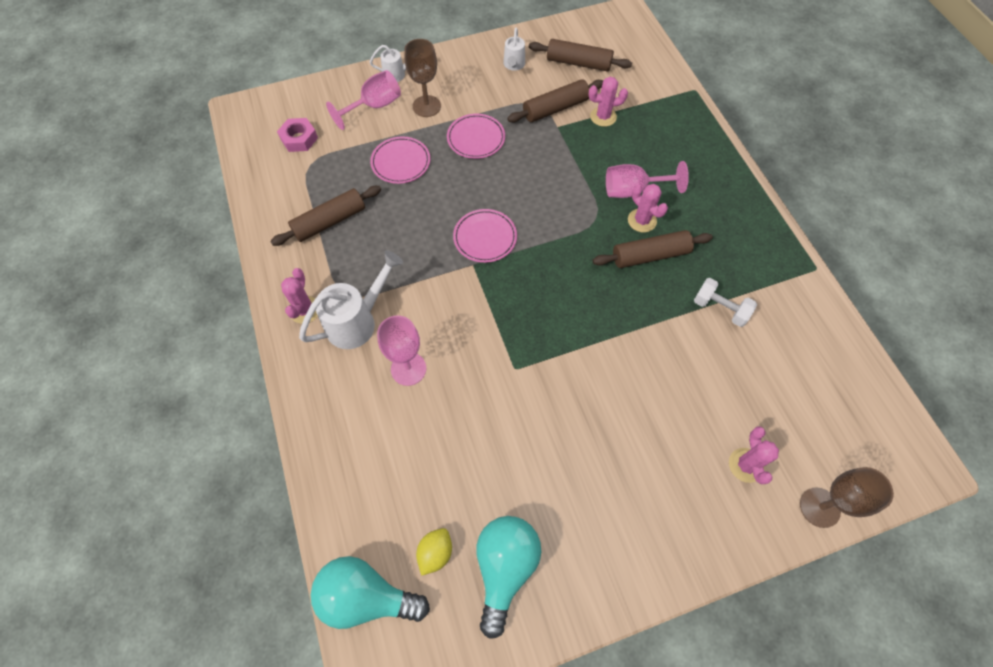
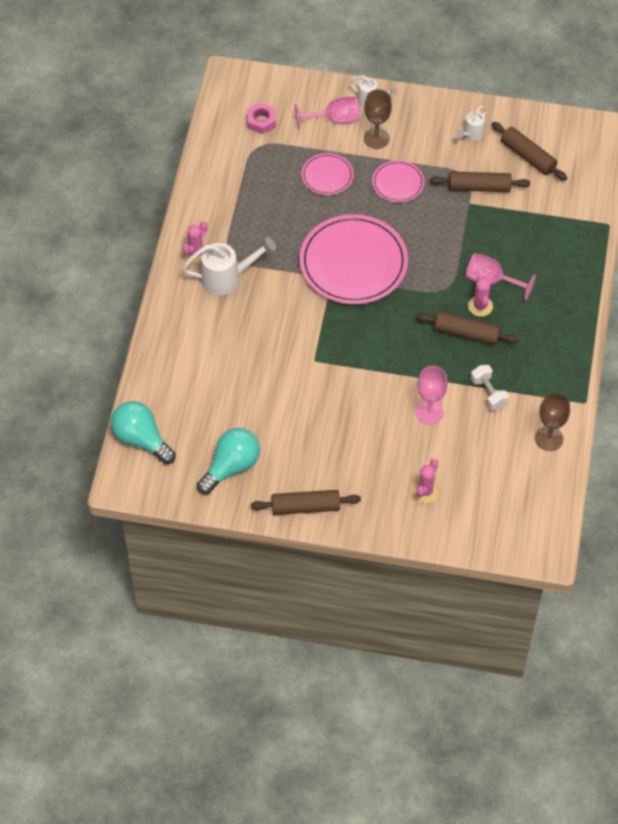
camera: 30 degrees right, 5 degrees down
(330, 222) = (248, 198): brown rolling pin -> brown rolling pin (305, 507)
(408, 369) = (243, 325): pink goblet -> pink goblet (429, 412)
(435, 553) = (195, 438): yellow lemon -> none
(485, 237) = (353, 263): pink plate -> pink plate, size x2.02
(603, 117) = (513, 212): pink cactus -> none
(819, 507) = (454, 537): brown goblet -> brown goblet (549, 438)

